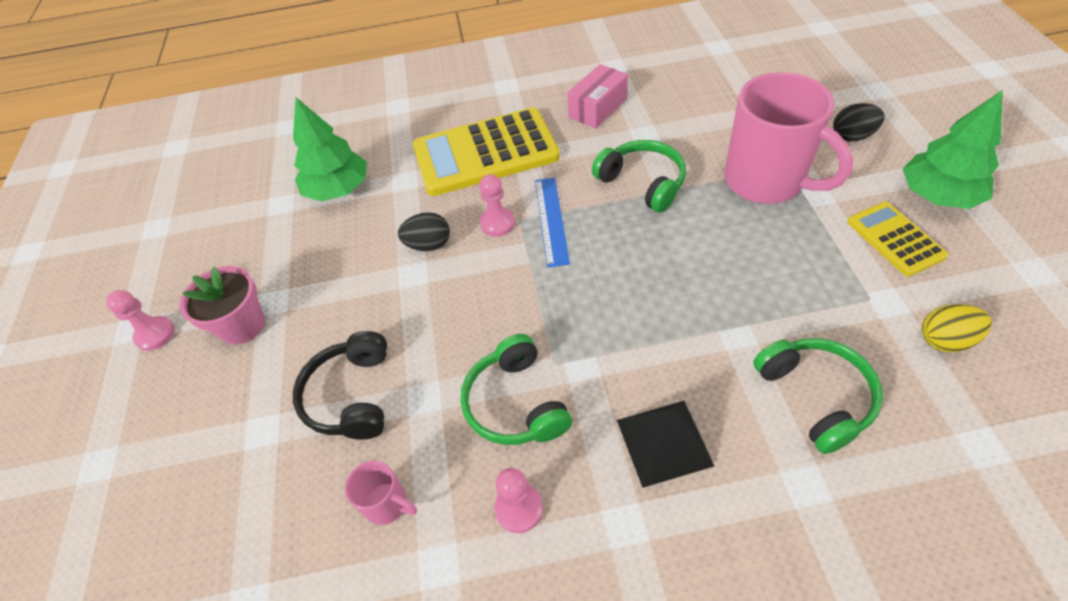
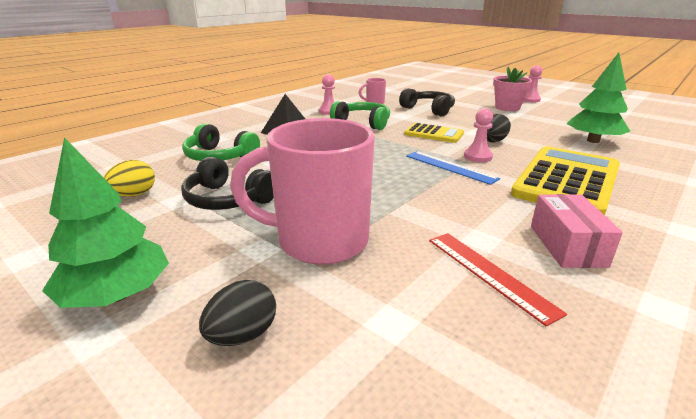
camera: 135 degrees right, 25 degrees down
(642, 183) = (424, 204): green headphones -> none
(674, 113) = (489, 273): none -> red ruler
(829, 275) = (227, 200): none -> black headphones
(895, 239) = (172, 238): yellow calculator -> yellow calculator (433, 134)

